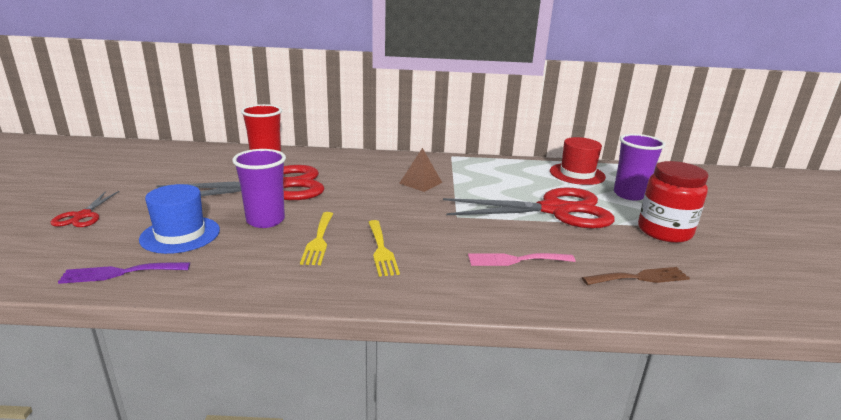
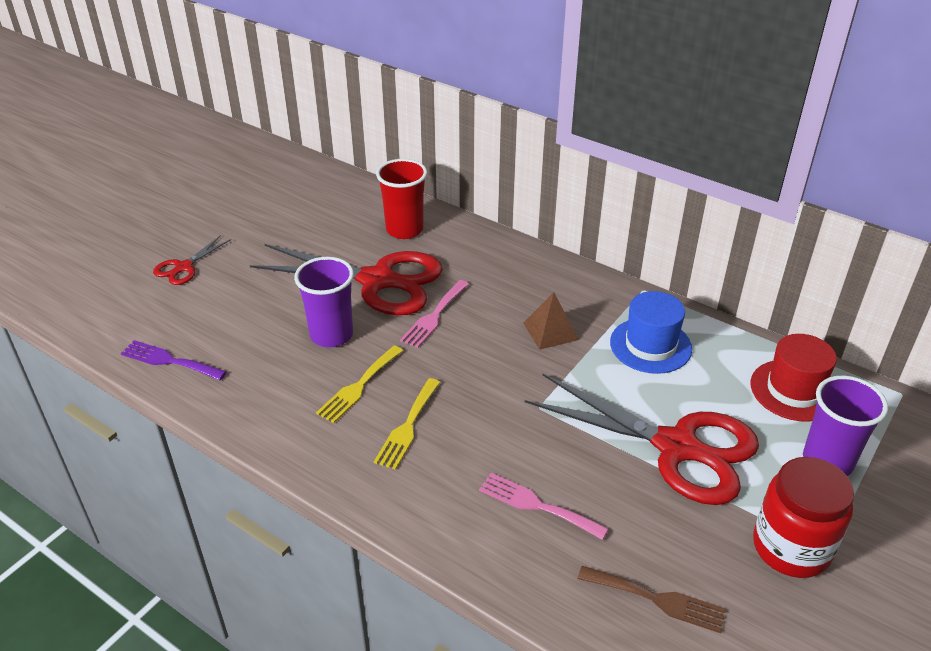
camera: 35 degrees right, 15 degrees up
(180, 234) = (244, 327): blue hat -> blue hat (650, 345)
(335, 194) = (434, 316): none -> pink fork

